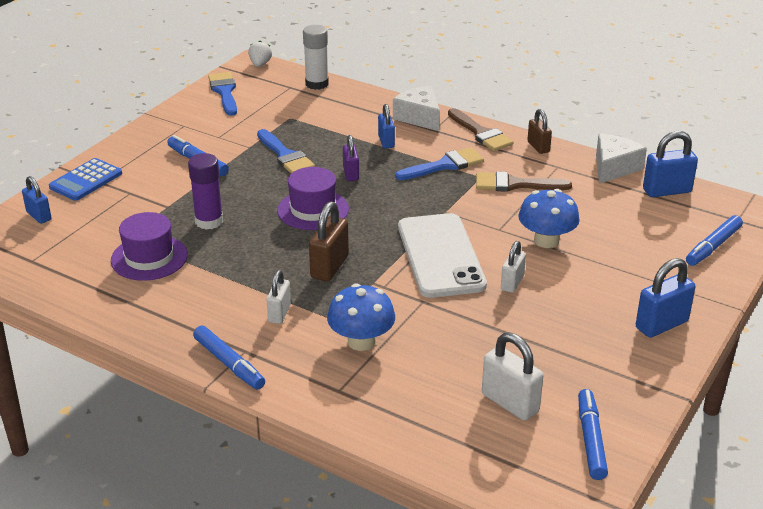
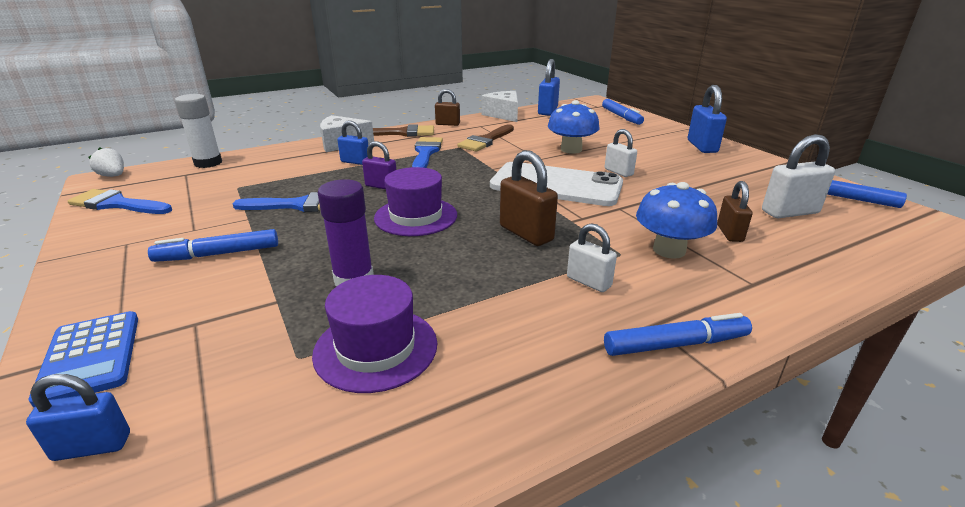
camera: 60 degrees left, 5 degrees down
(423, 369) = (729, 233): none -> brown padlock

